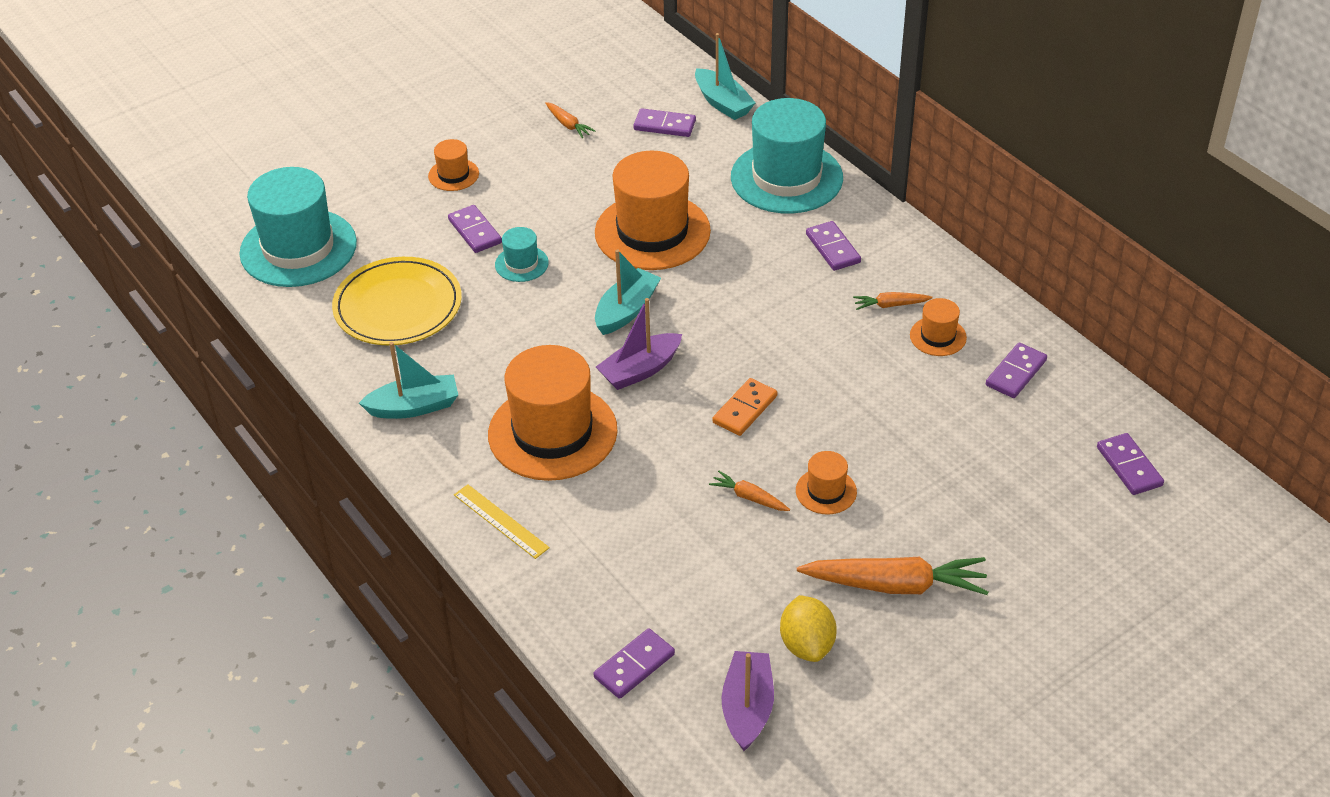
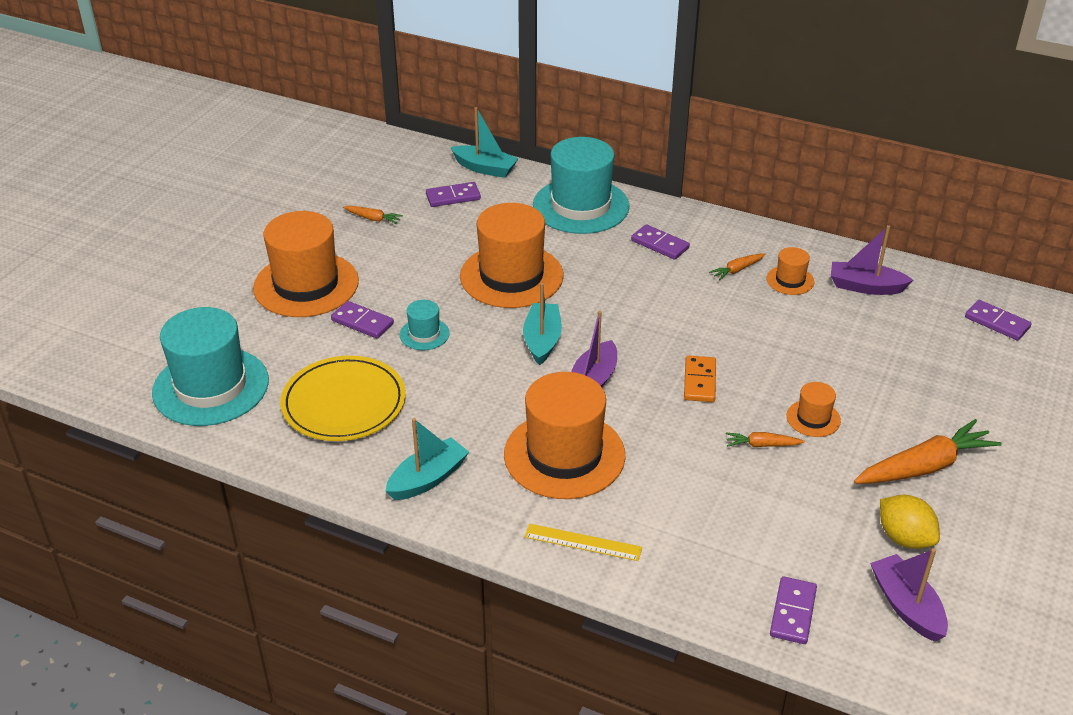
camera: 30 degrees left, 5 degrees down
(453, 175) = (306, 285): orange hat -> orange hat, size x2.19
(1015, 373) = (865, 287): purple domino -> purple boat

